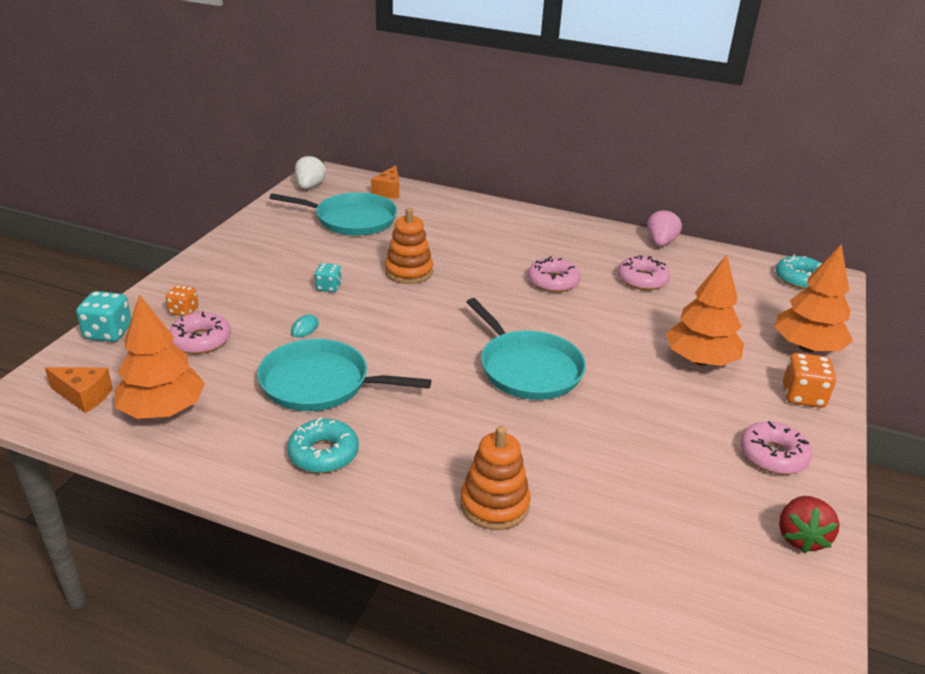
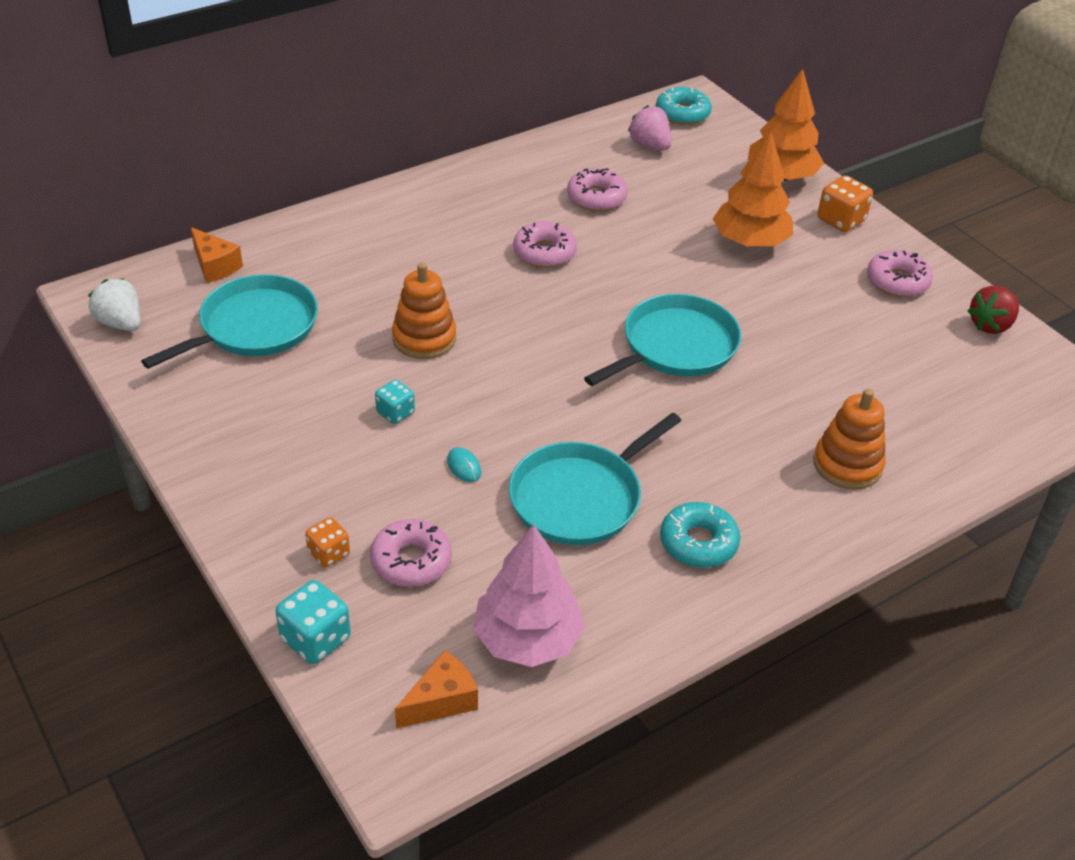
camera: 55 degrees left, 10 degrees up
(163, 410) = (527, 639): orange tree -> pink tree
(527, 368) = (675, 346): turquoise pan -> turquoise pan turned 45 degrees counterclockwise
(660, 243) = (543, 148): pink strawberry -> pink strawberry (650, 145)
(801, 537) = (990, 325): red strawberry -> red strawberry turned 90 degrees clockwise

